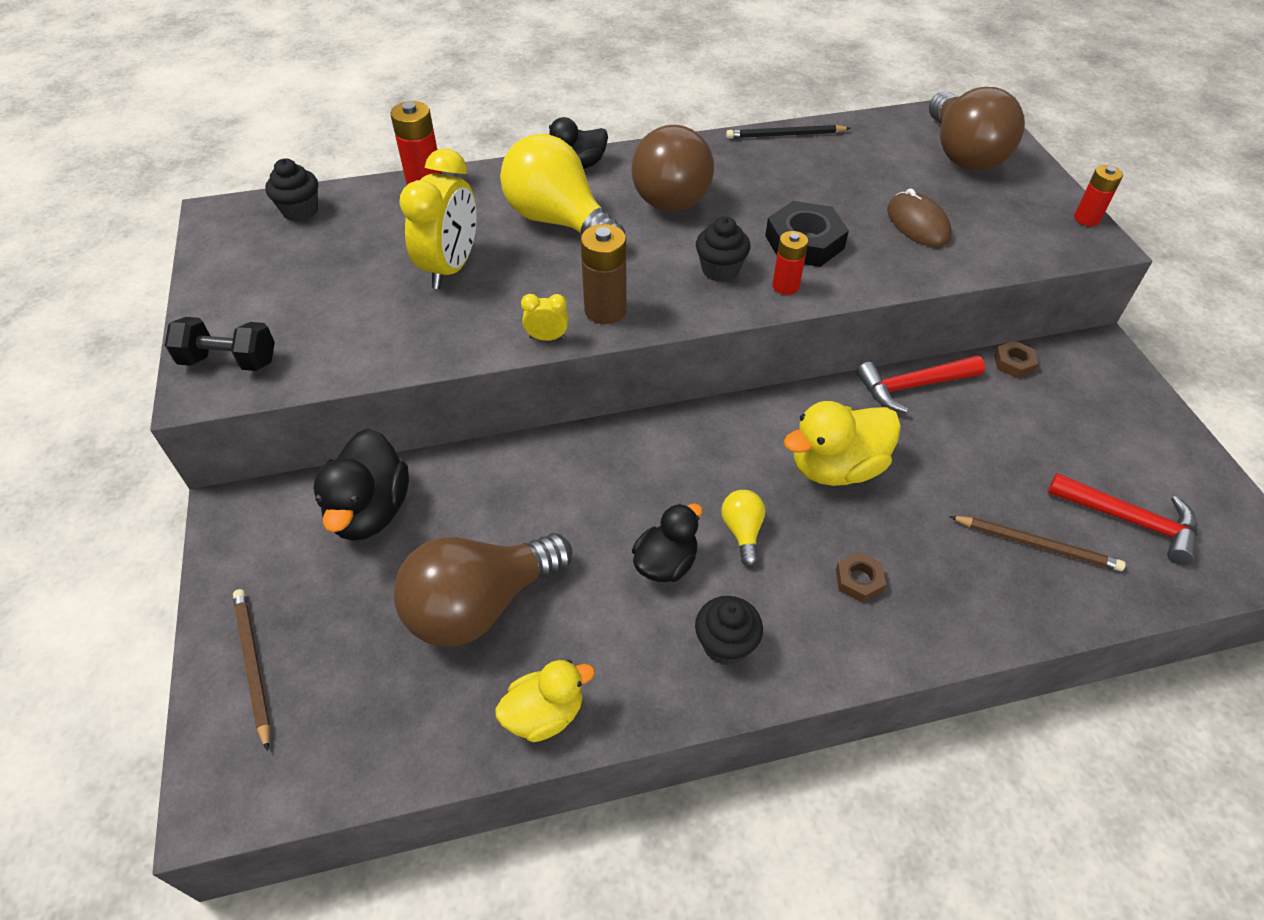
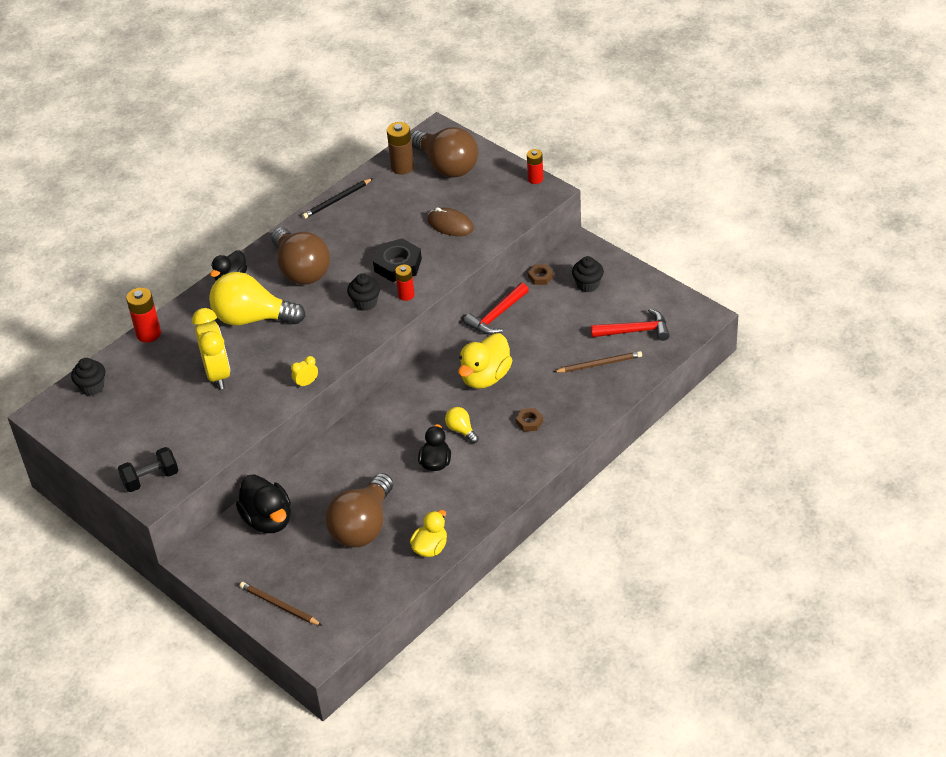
camera: 30 degrees left, 5 degrees down
(605, 310) = (323, 354): brown battery -> brown battery (402, 167)
(725, 644) = (488, 480): black cupcake -> black cupcake (588, 284)

